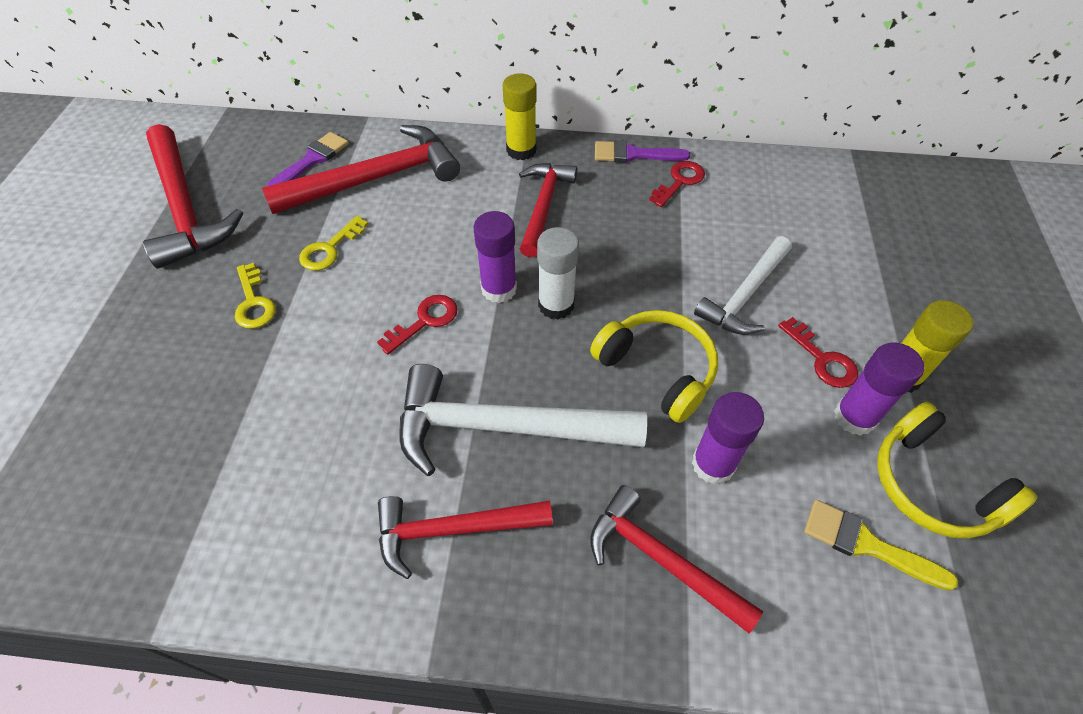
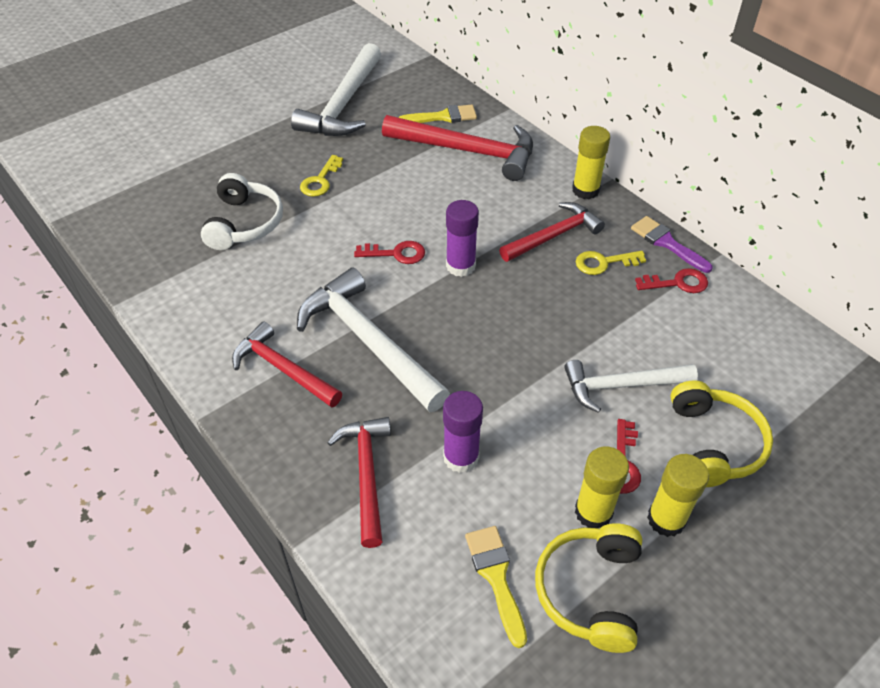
camera: 45 degrees right, 5 degrees down
(185, 208) = (343, 104): red hammer -> white hammer
(216, 409) = (244, 223): none -> white headphones
(312, 160) = (443, 117): purple brush -> yellow brush
(330, 249) = (392, 177): yellow key -> yellow key (604, 263)
(556, 305) = (484, 299): white glue stick -> none
(657, 370) = (498, 382): yellow headphones -> yellow headphones (714, 443)
(854, 417) = (593, 512): purple glue stick -> yellow glue stick

